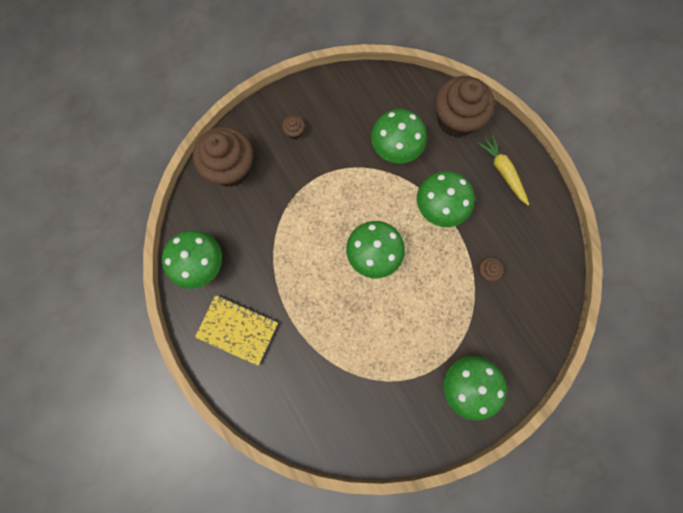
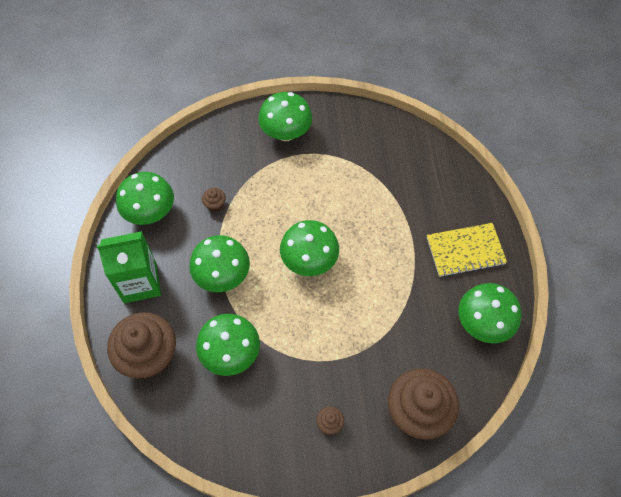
camera: 155 degrees left, 15 degrees down
(237, 329) = (465, 251): yellow notebook -> yellow notebook turned 60 degrees counterclockwise
(503, 171) = (140, 283): yellow carrot -> green carton
(538, 237) = (150, 213): none -> green mushroom

